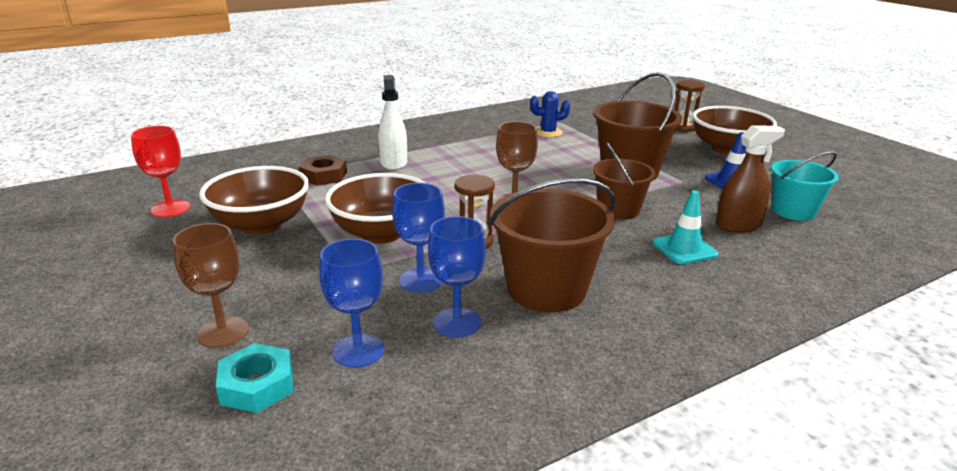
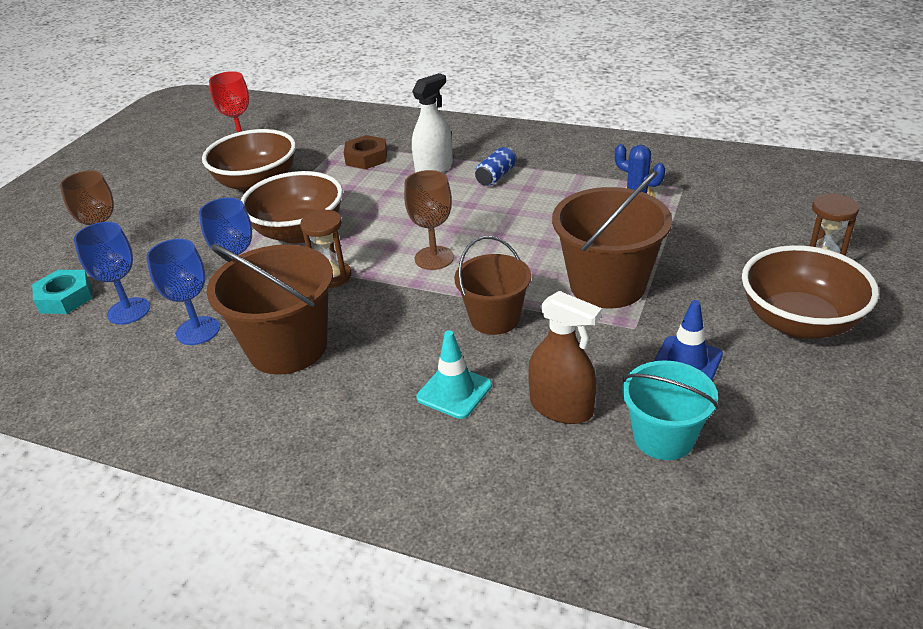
camera: 55 degrees right, 10 degrees up
(447, 152) = (496, 176): none -> blue can

